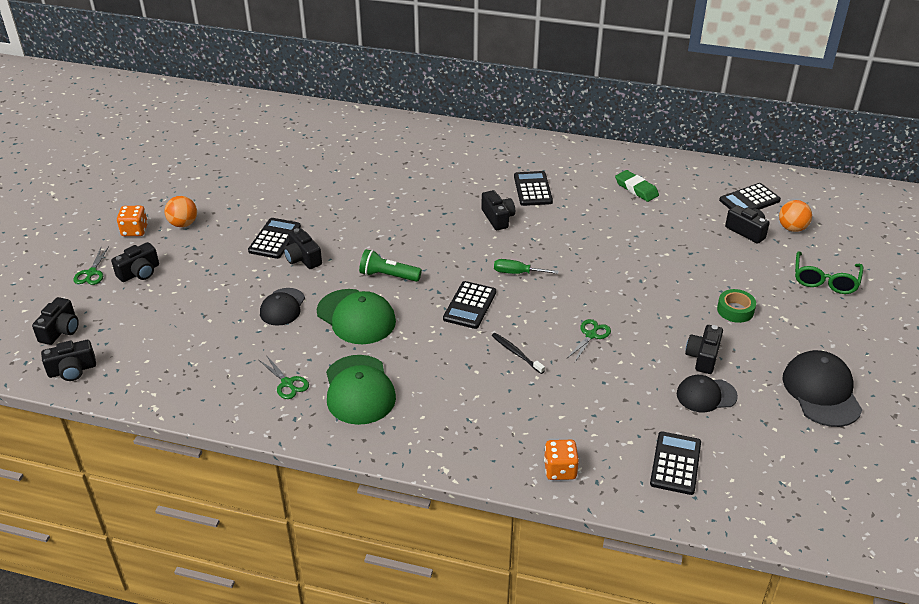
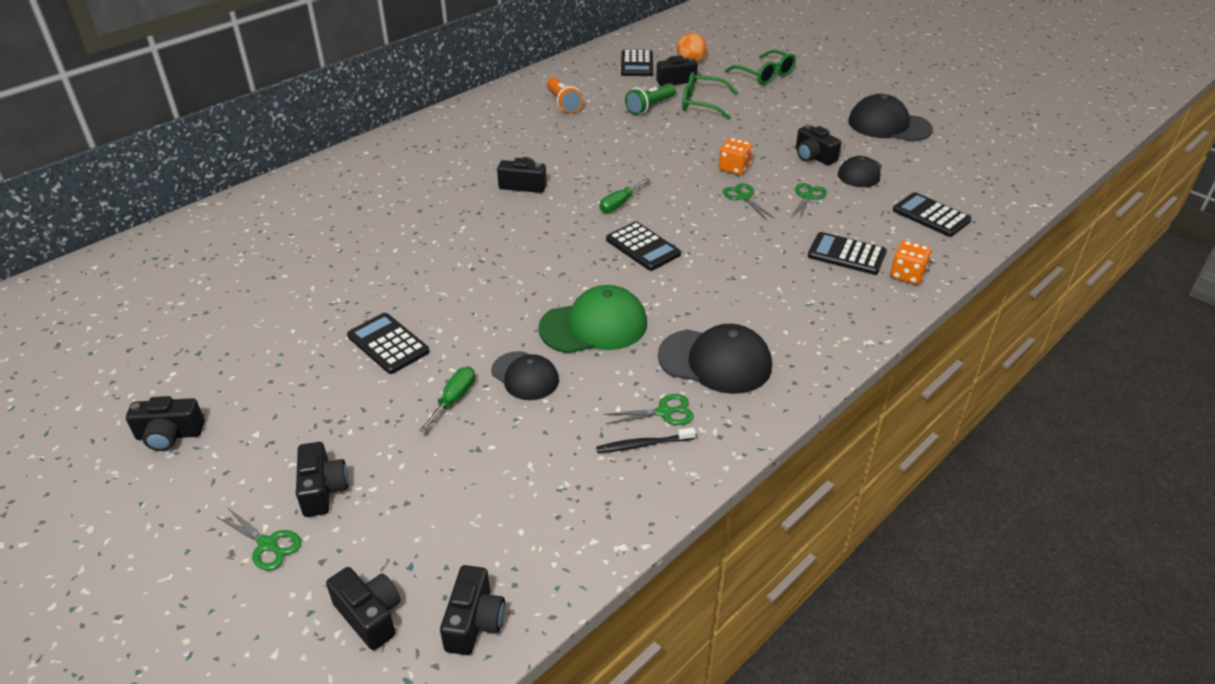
camera: 60 degrees left, 0 degrees up
(135, 230) = (219, 470): orange dice -> orange dice (734, 168)
(183, 224) = (262, 416): orange ball -> none
(241, 287) = (454, 399): none -> green screwdriver
(303, 258) = (450, 333): black camera -> black camera (169, 435)
(359, 390) = (715, 361): green cap -> black cap
(388, 276) = (545, 282): green flashlight -> green flashlight (650, 107)
(516, 353) = (735, 245): black toothbrush -> black toothbrush (642, 445)
(533, 189) = (501, 151): black calculator -> black calculator (846, 254)
(629, 373) = (807, 197): none -> green scissors
(636, 189) = (563, 103): green eraser -> orange flashlight
(723, 260) = (702, 103): none -> green glasses
(735, 310) = (768, 122): green tape -> none

